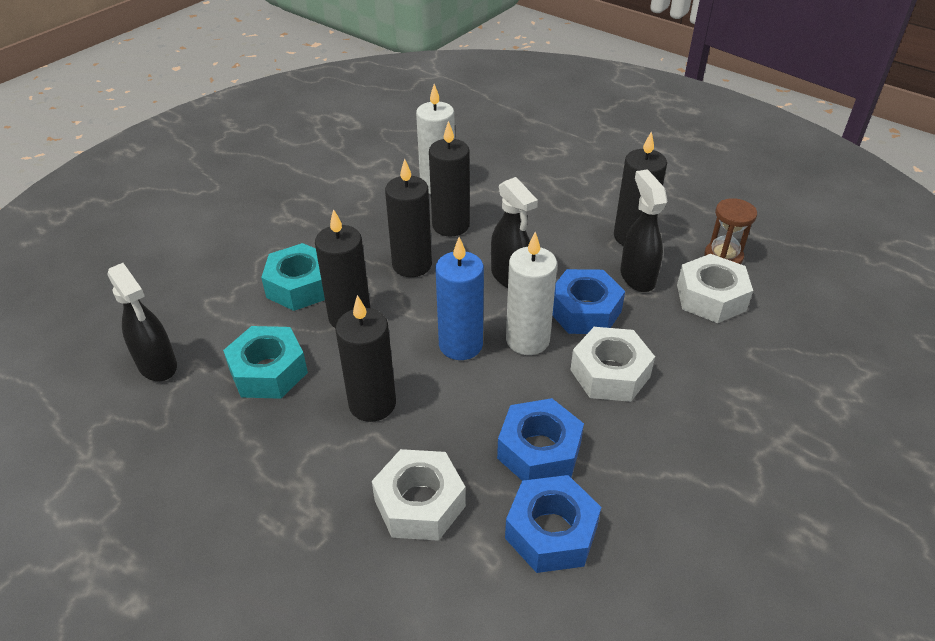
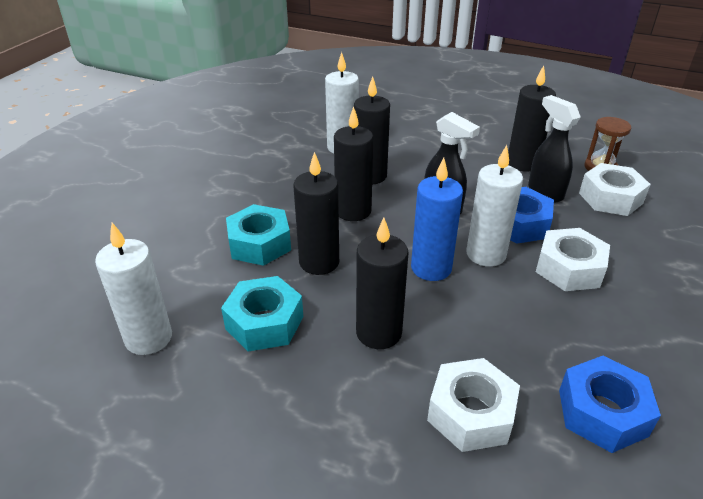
camera: 15 degrees left, 5 degrees down
(158, 366) = (148, 338): black spray bottle -> white candle
(539, 451) = (549, 343): blue nut -> none

